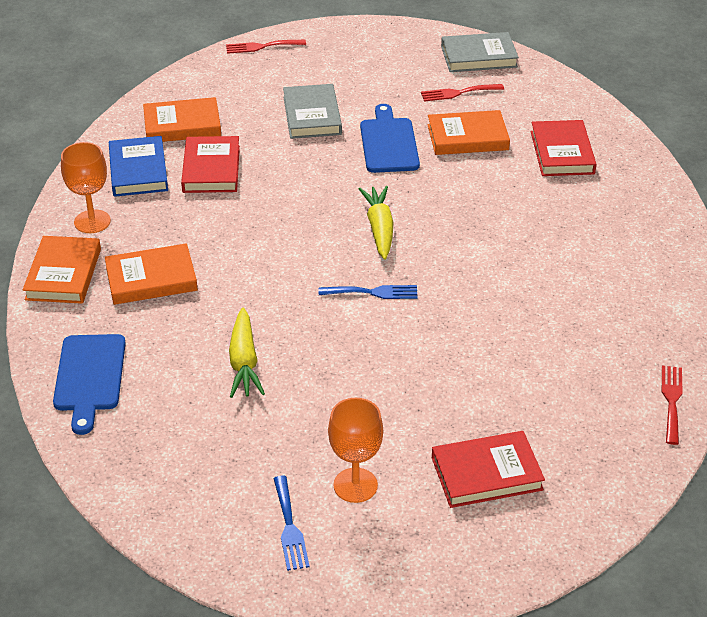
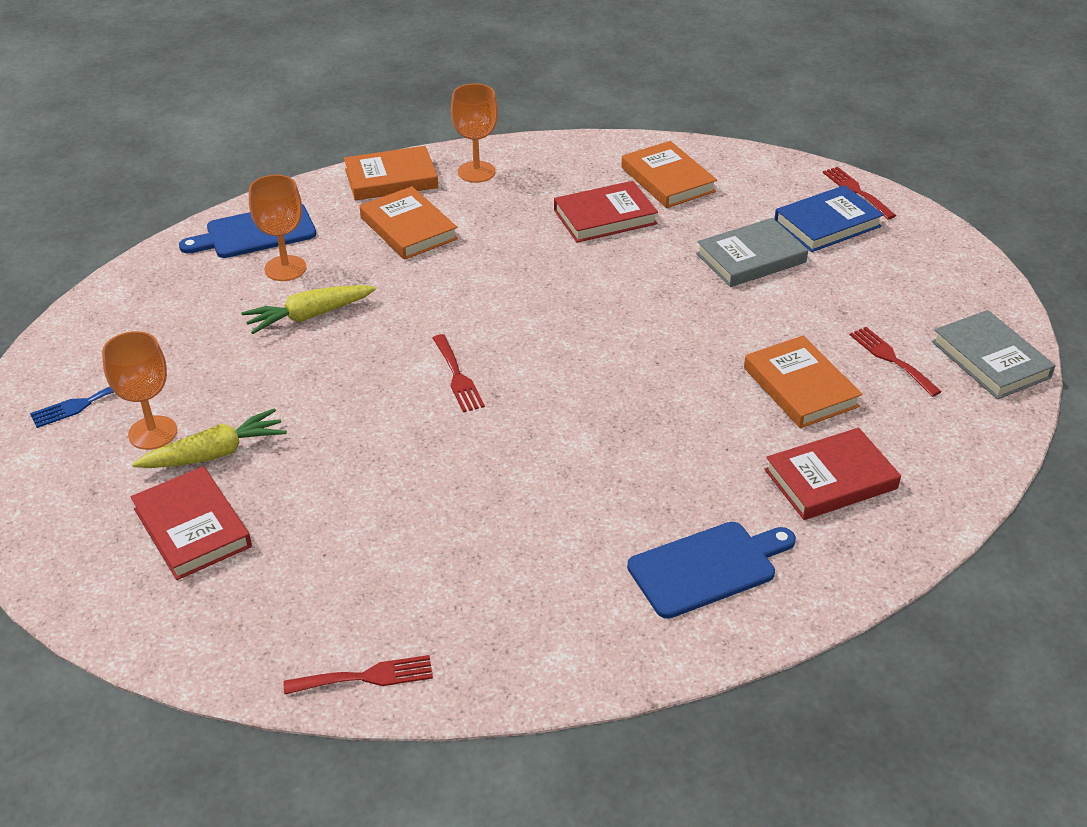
camera: 70 degrees right, 0 degrees up
(138, 171) = (572, 175): blue book -> blue book (827, 224)
(162, 366) = (285, 268): none -> orange goblet
(373, 292) = (457, 376): blue fork -> red fork
(379, 229) = (572, 356): yellow carrot -> yellow carrot (215, 453)
(388, 143) = (740, 326): blue cutting board -> blue cutting board (707, 567)

